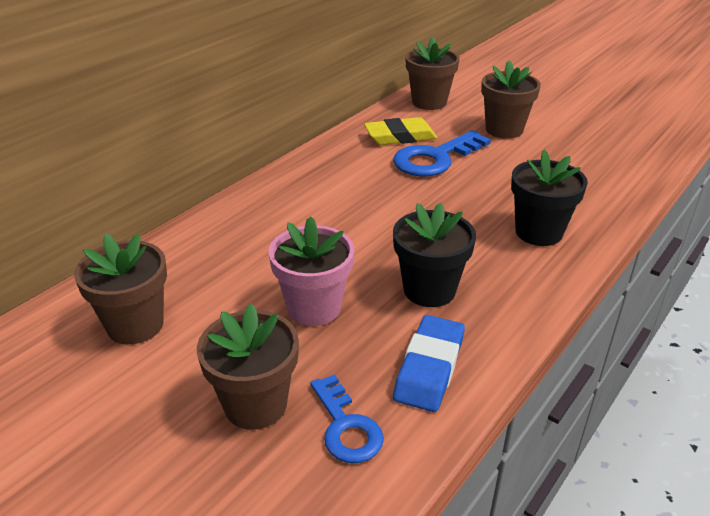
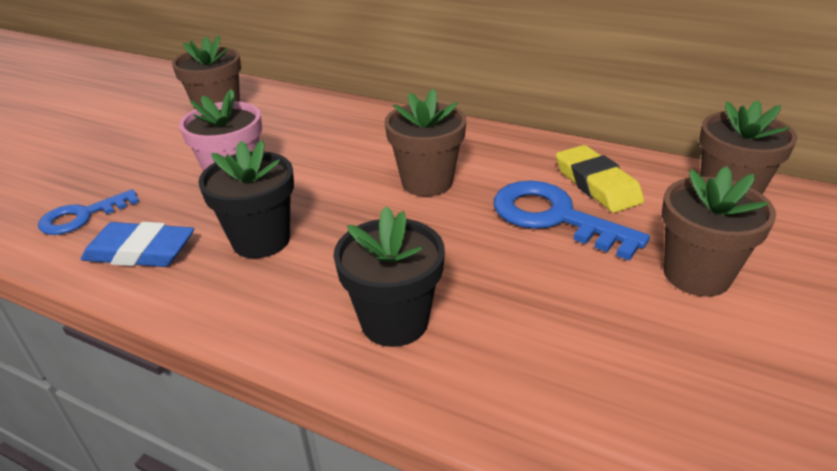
camera: 80 degrees right, 0 degrees up
(255, 404) = (120, 174): brown flower pot -> brown flower pot (427, 182)

